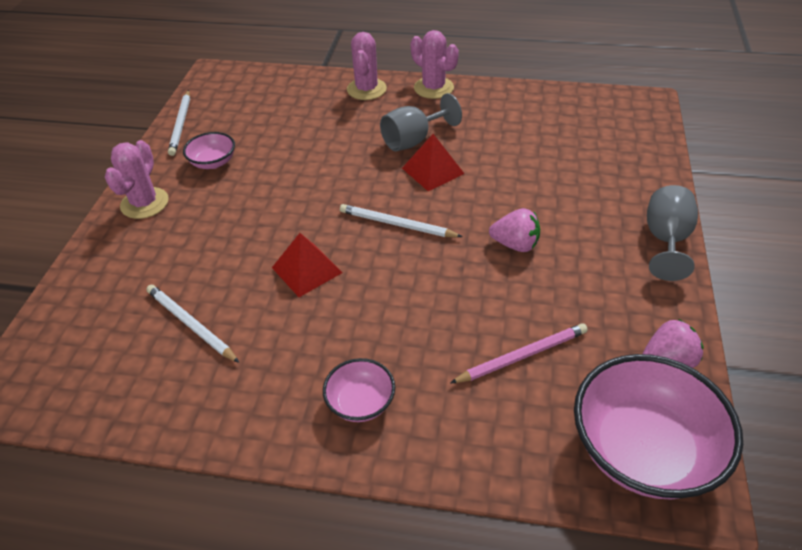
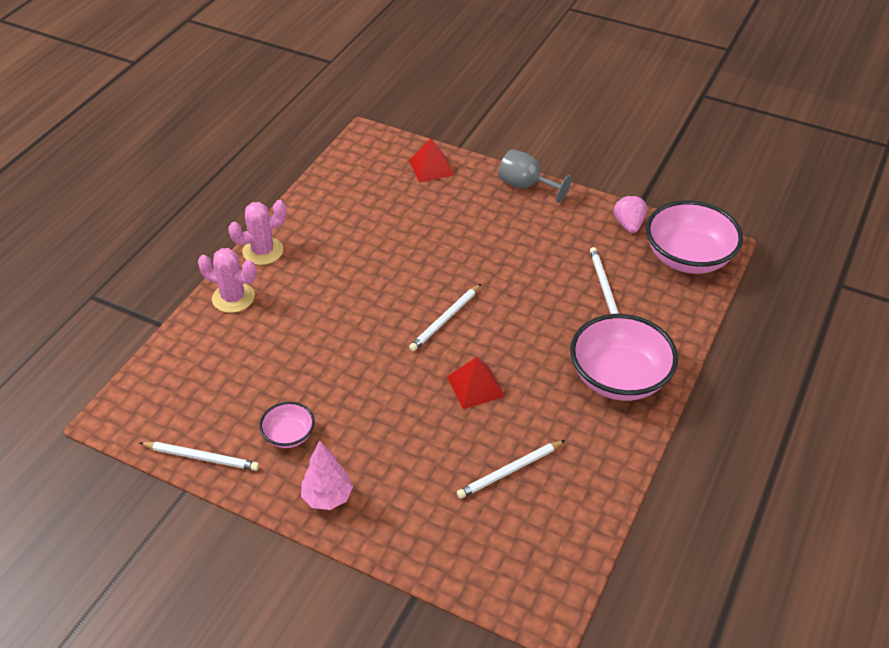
camera: 75 degrees left, 0 degrees up
(144, 203) = (327, 497): pink cactus -> pink tree
(360, 402) = (619, 378): pink bowl -> pink bowl, size x2.02
(413, 140) = (337, 284): grey goblet -> none
(433, 171) = (387, 282): red pyramid -> red pyramid (431, 167)
(515, 244) = (498, 259): pink strawberry -> none
(522, 356) = (604, 287): pink pencil -> white pencil

